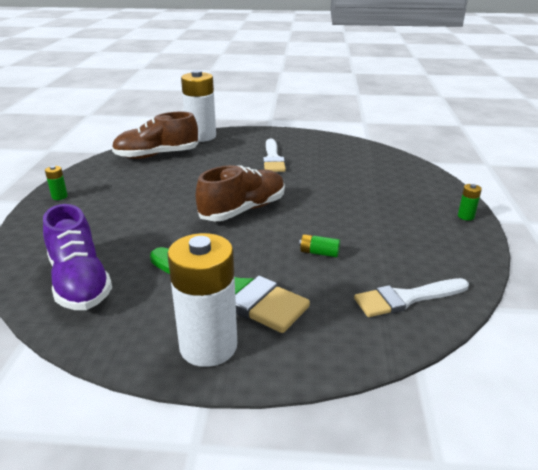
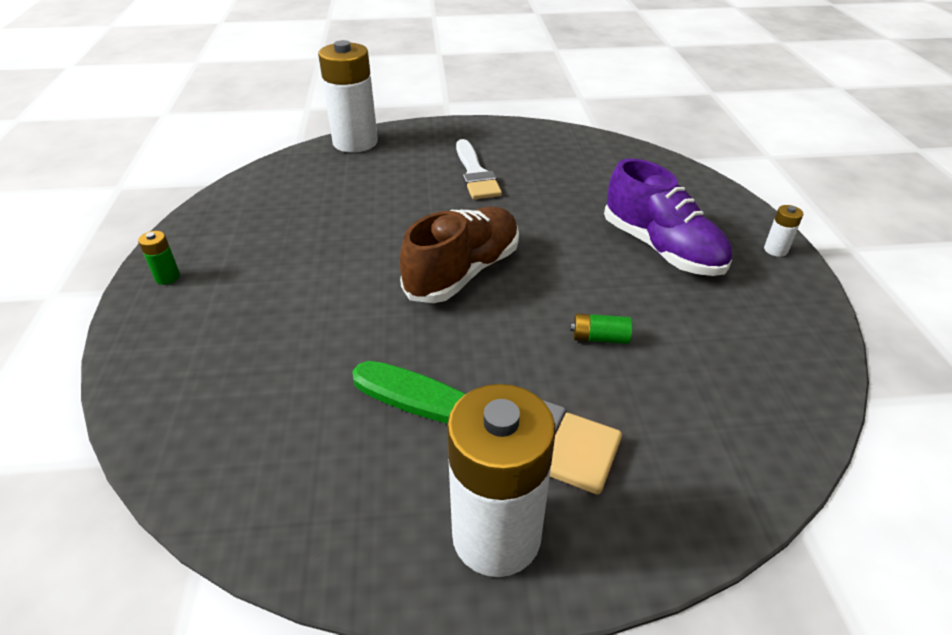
camera: 10 degrees left, 10 degrees up
(80, 282) = (254, 441): purple shoe -> purple shoe (661, 249)
(157, 155) = (298, 183): brown shoe -> none
(406, 298) = (747, 404): white brush -> none
(466, 216) = (775, 250): green battery -> white battery

